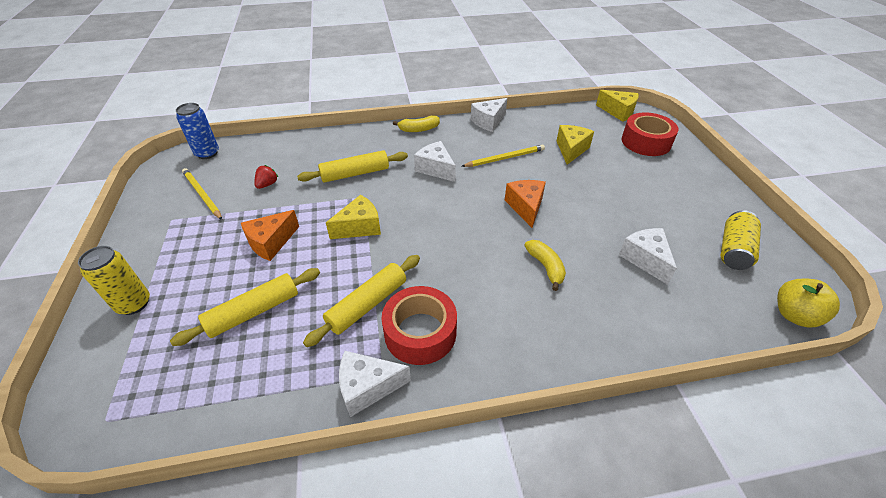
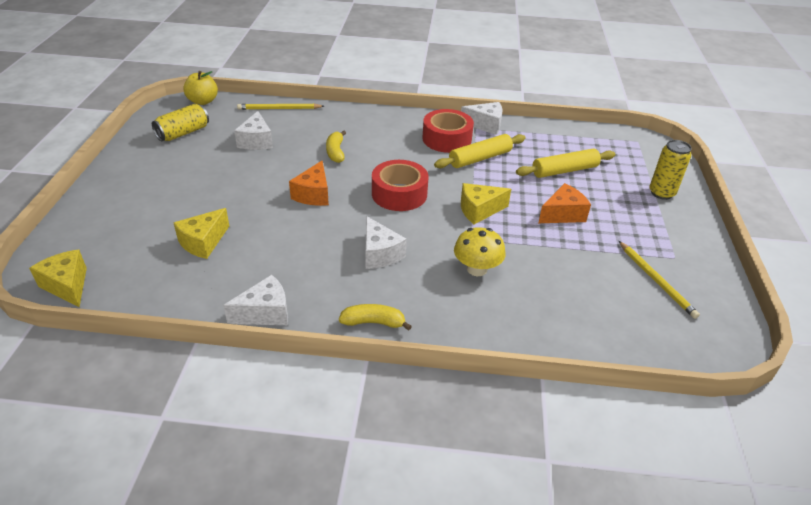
camera: 165 degrees left, 5 degrees down
(207, 153) = (684, 348): blue can -> none
(267, 184) = (582, 278): red strawberry -> none
(355, 173) = (477, 269): yellow rolling pin -> yellow mushroom
(505, 158) = (290, 249): yellow pencil -> yellow pencil (279, 109)
(646, 142) = (105, 232): red tape -> red tape (399, 194)

